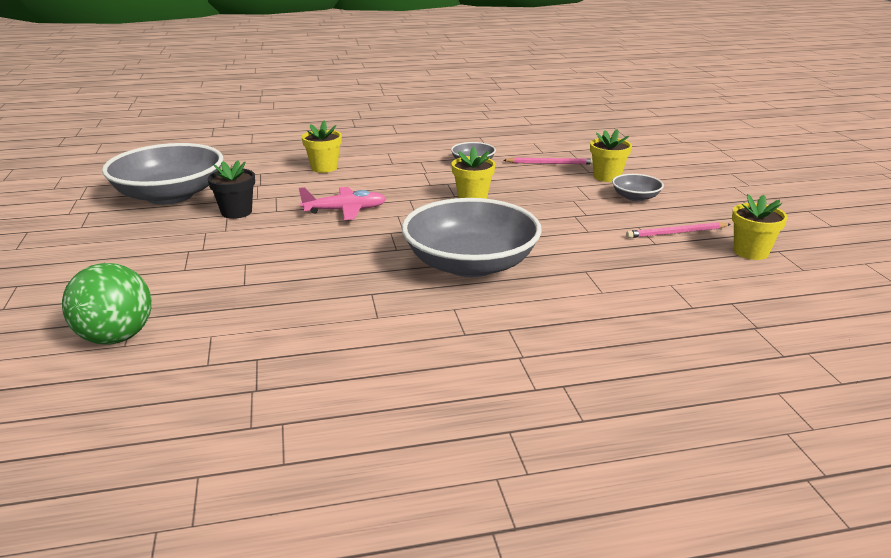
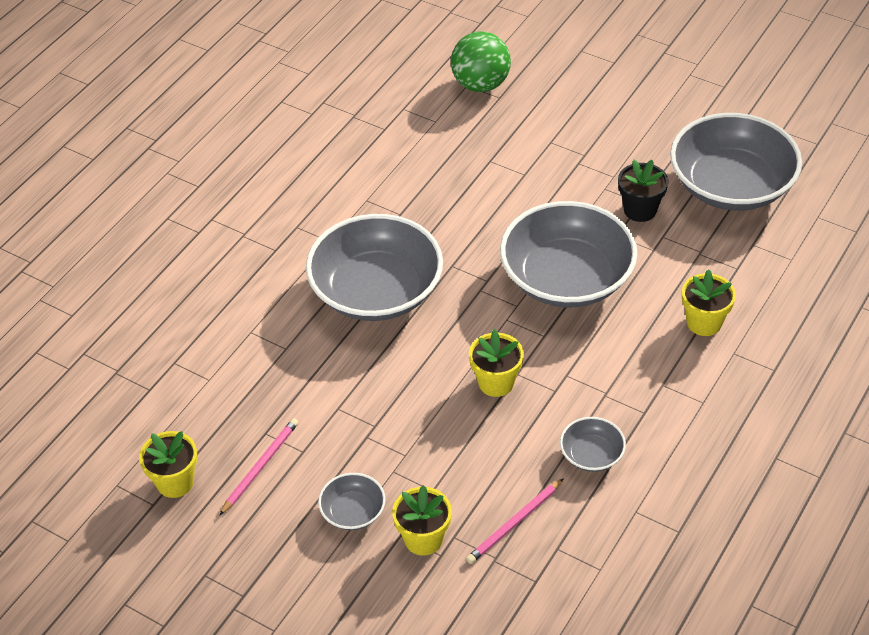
camera: 135 degrees right, 20 degrees up
(345, 210) = (567, 278): pink plane -> grey bowl

